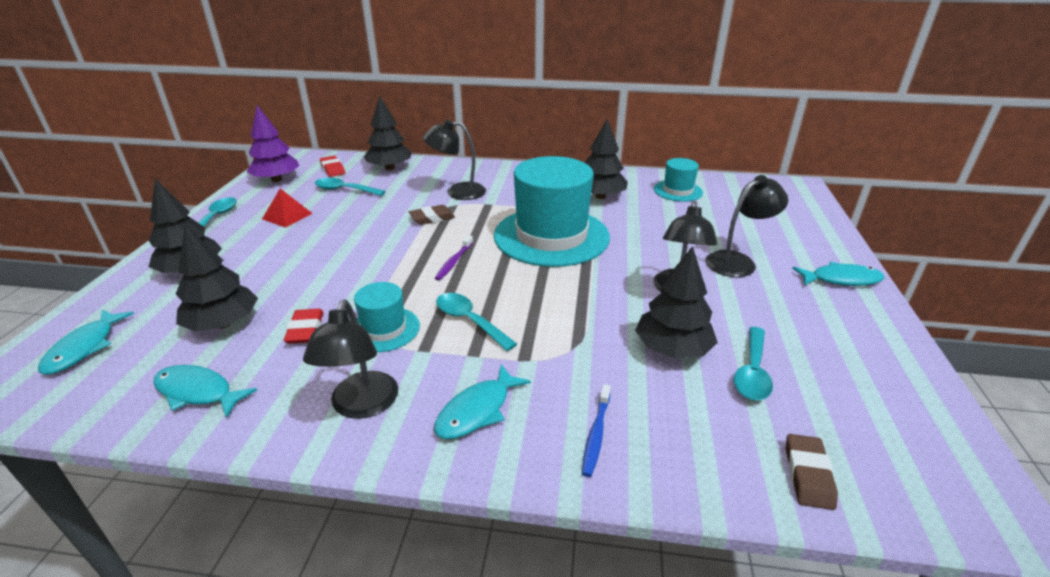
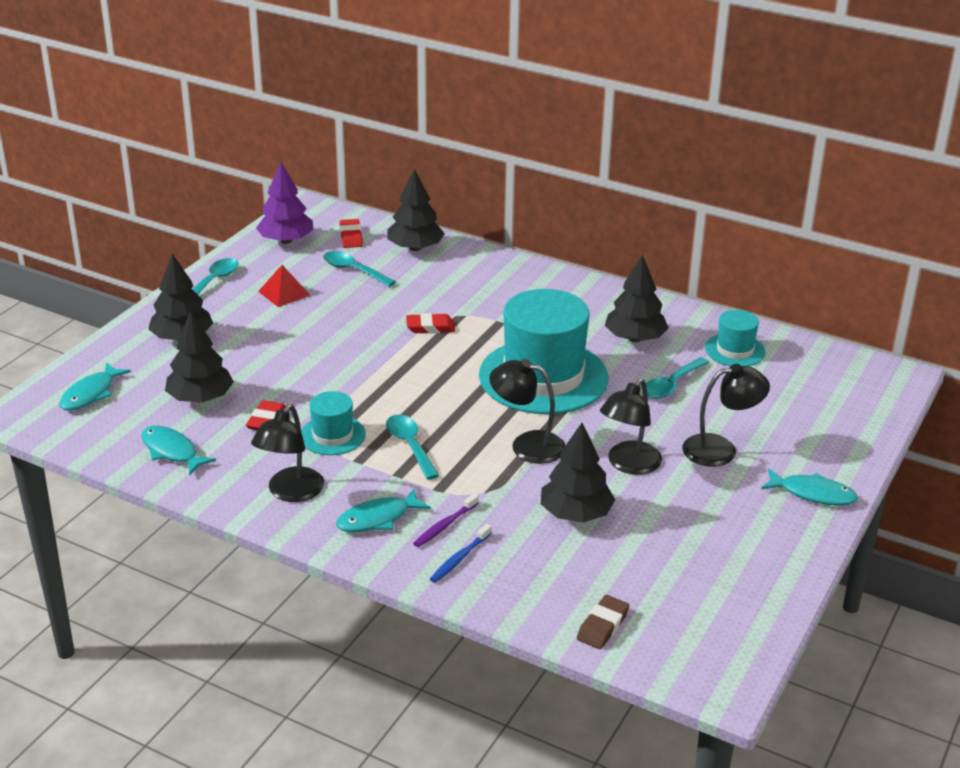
camera: 20 degrees right, 0 degrees up
(432, 218) = (430, 327): brown eraser -> red eraser
(454, 262) = (426, 384): purple toothbrush -> purple toothbrush (445, 525)
(457, 192) = (475, 298): black lamp -> black lamp (527, 445)
(752, 372) = (630, 549): turquoise spoon -> turquoise spoon (671, 385)

